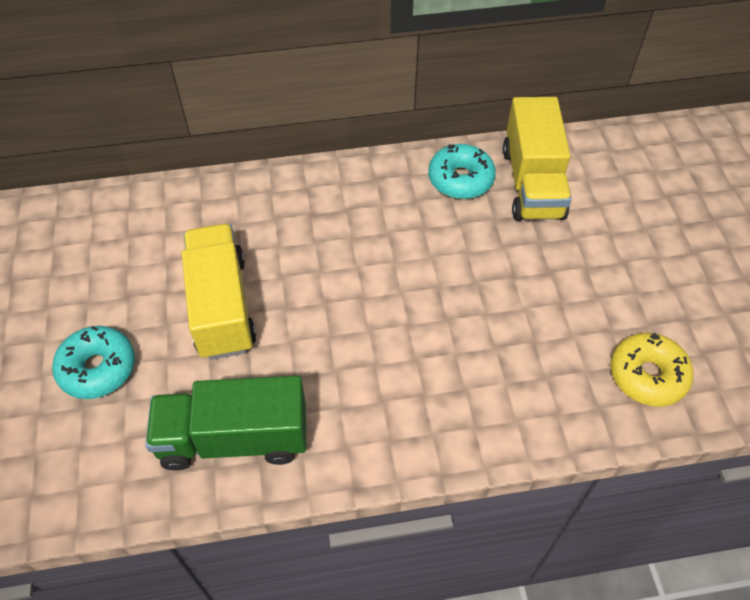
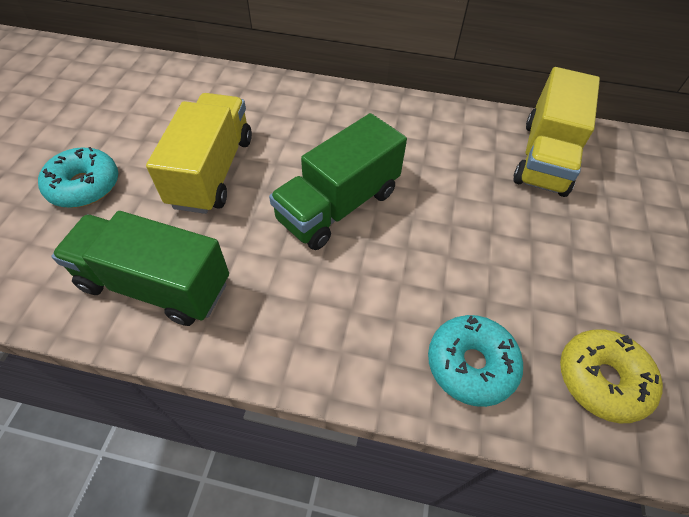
camera: 20 degrees right, 0 degrees up
(364, 299) = (338, 205): none -> green truck
(460, 179) = (476, 135): turquoise donut -> turquoise donut (471, 364)

